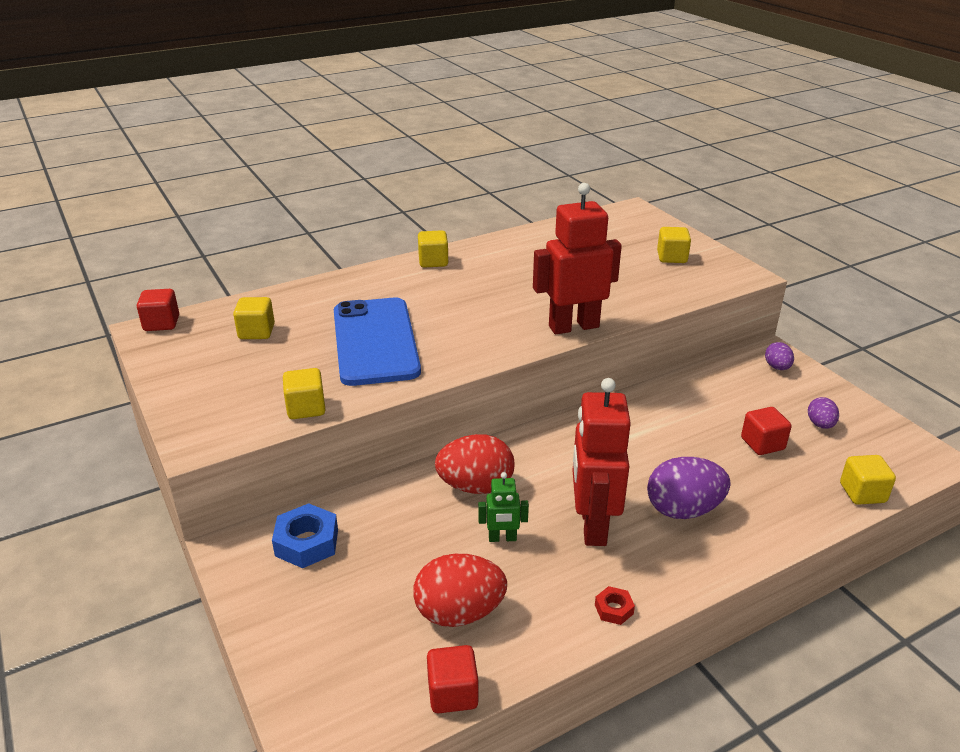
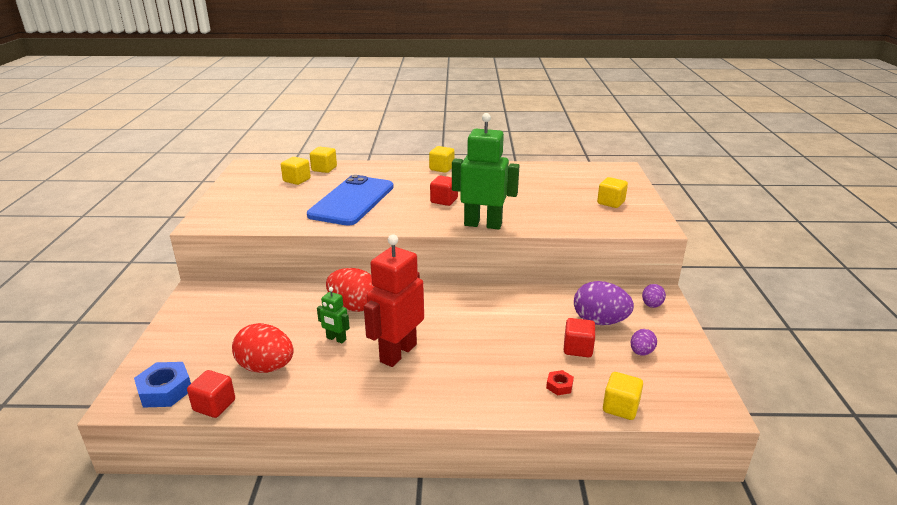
camera: 30 degrees right, 5 degrees down
(161, 323) = (257, 164): red cube -> red cube (444, 200)
(306, 408) = (272, 223): yellow cube -> yellow cube (324, 169)
(307, 542) = (233, 302): blue nut -> blue nut (165, 390)
(573, 326) = (483, 224): red robot -> green robot
(614, 609) = (354, 403): red nut -> red nut (559, 386)
(683, 510) = (468, 367): purple egg -> purple egg (599, 321)

